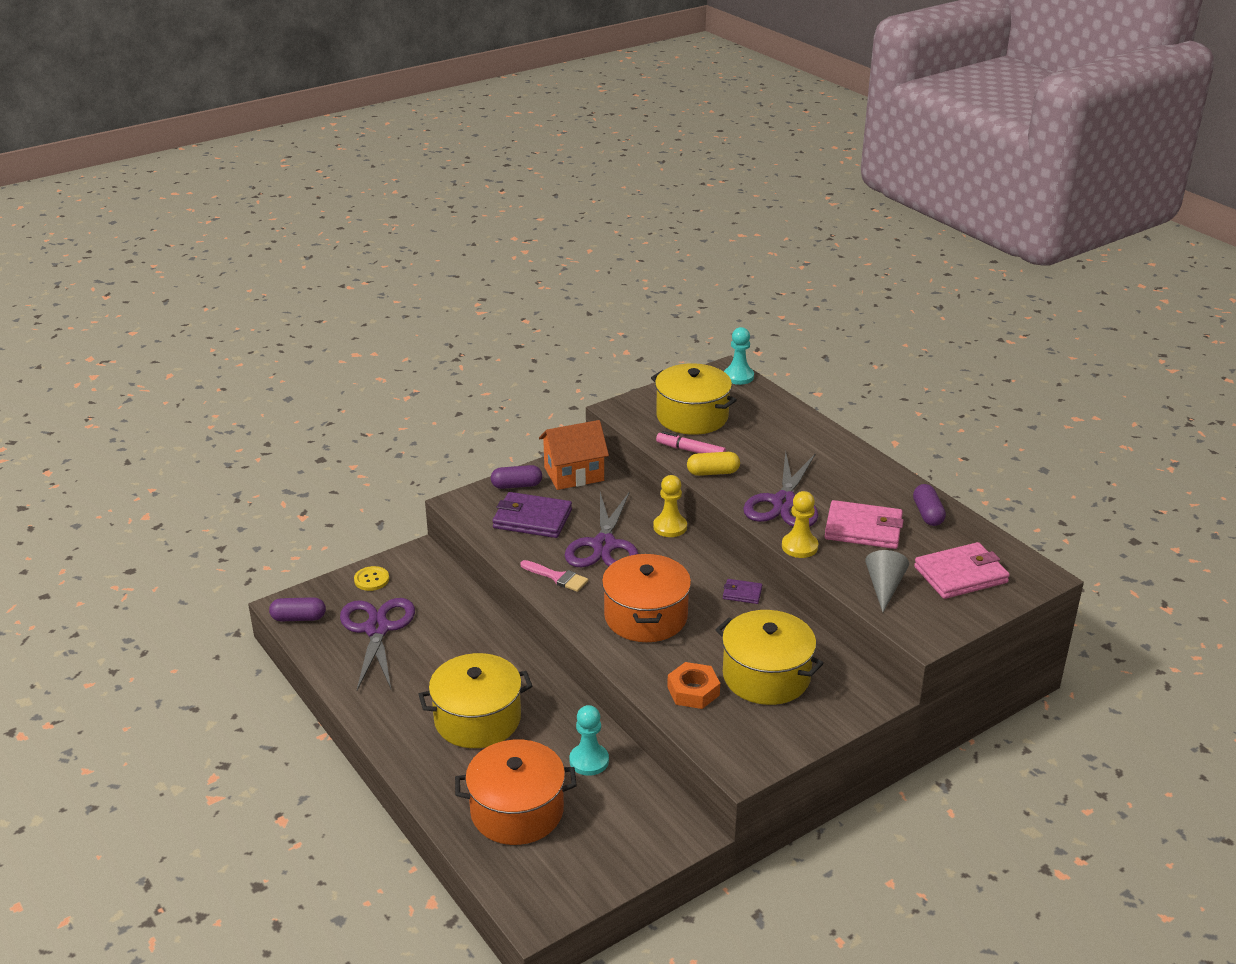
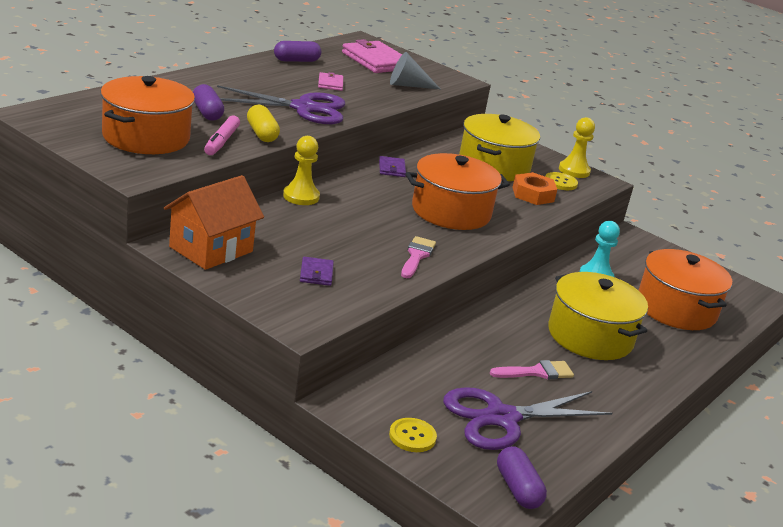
camera: 110 degrees left, 5 degrees down
(430, 665) = (537, 372): none -> pink brush
(516, 485) = (247, 286): purple capsule -> purple capsule (207, 113)
(532, 519) = (316, 274): purple wallet -> purple wallet, size x0.49
(574, 474) = (211, 249): orange house -> orange house turned 75 degrees clockwise
(604, 545) = (349, 231): purple scissors -> none
(692, 416) = (146, 137): yellow pot -> orange pot
(729, 726) = (560, 182): none -> yellow button
(738, 376) = (47, 109): turquoise pawn -> none
(799, 547) = (370, 108): yellow pawn -> yellow pawn (574, 171)
(863, 529) = (330, 83): pink wallet -> pink wallet, size x0.49

